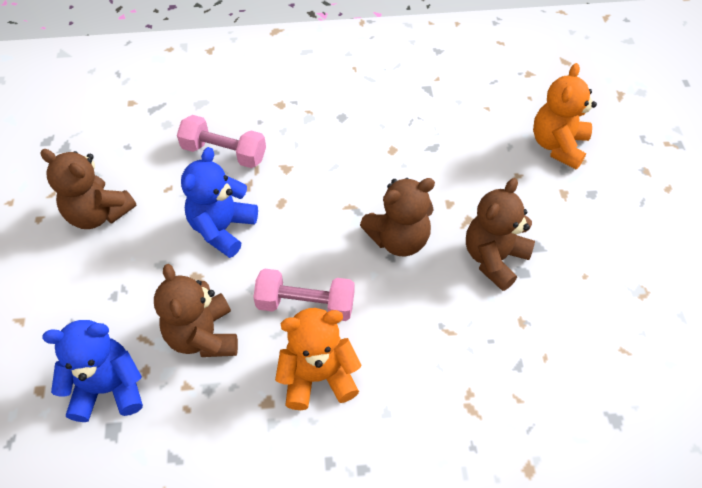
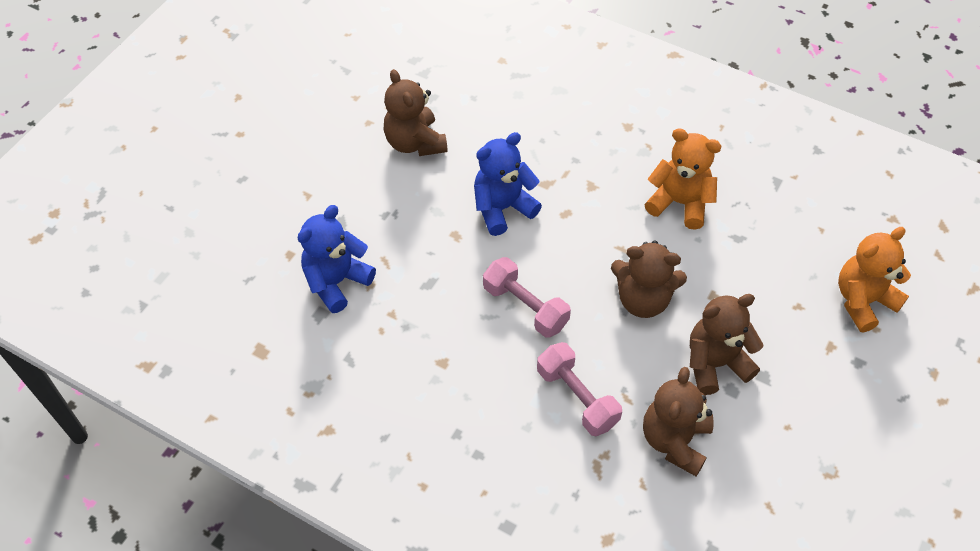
camera: 35 degrees right, 0 degrees up
(108, 388) = (336, 282): blue teddy bear -> blue teddy bear turned 75 degrees counterclockwise
(203, 336) = (429, 284): brown teddy bear -> brown teddy bear (675, 441)
(224, 153) = (548, 144): pink dumbbell -> pink dumbbell (577, 398)
(318, 376) = (494, 367): orange teddy bear -> orange teddy bear (679, 203)

